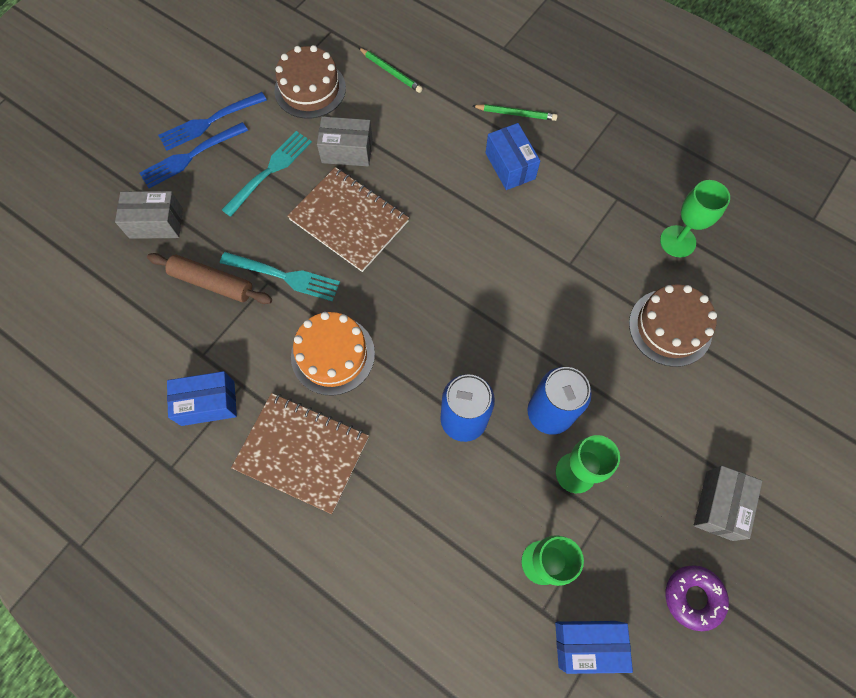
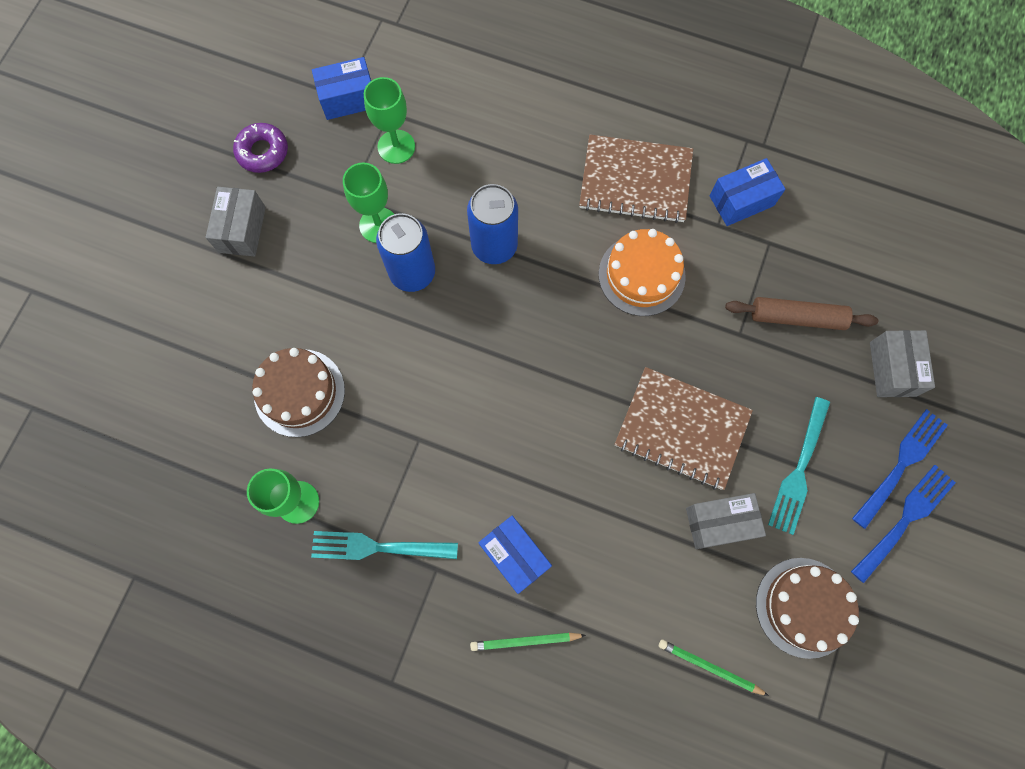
camera: 165 degrees right, 5 degrees up
(156, 223) = (892, 369): grey box -> grey box turned 75 degrees counterclockwise
(283, 276) = (726, 344): turquoise fork -> turquoise fork (379, 547)

